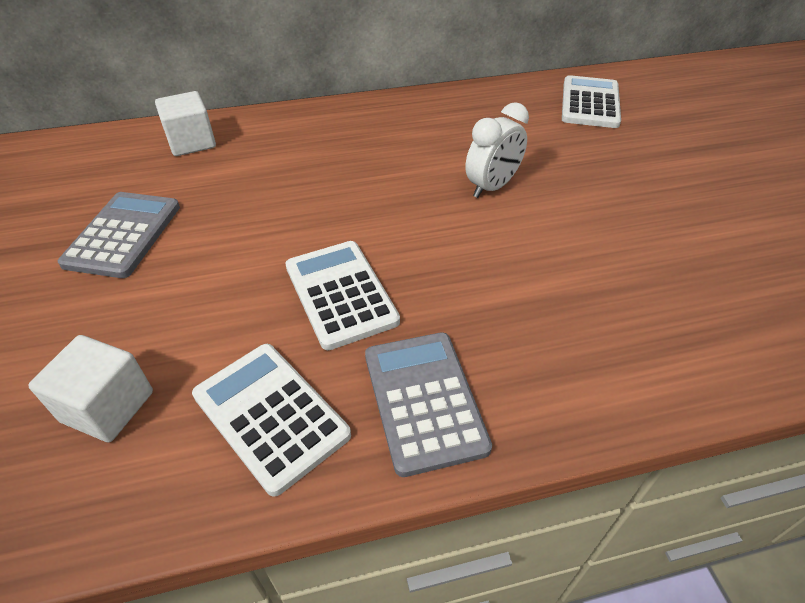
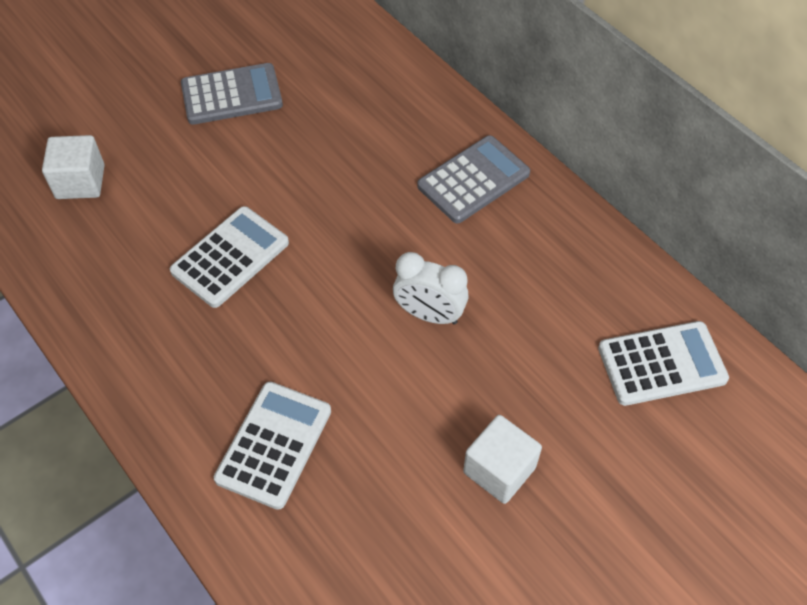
camera: 65 degrees right, 10 degrees up
(191, 142) = (369, 66): white cube -> white cube (499, 470)
(270, 415) = (104, 268): white calculator -> white calculator (274, 445)
(424, 400) = (148, 350): grey calculator -> grey calculator (473, 180)

